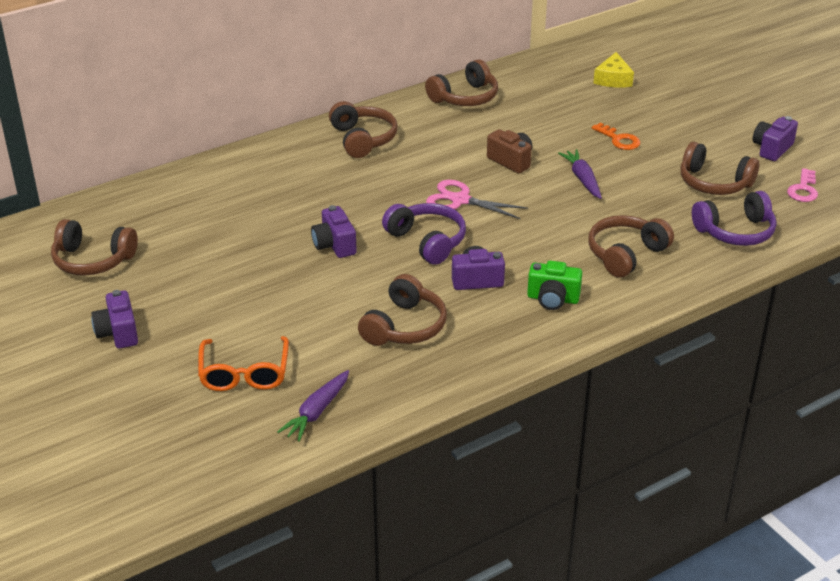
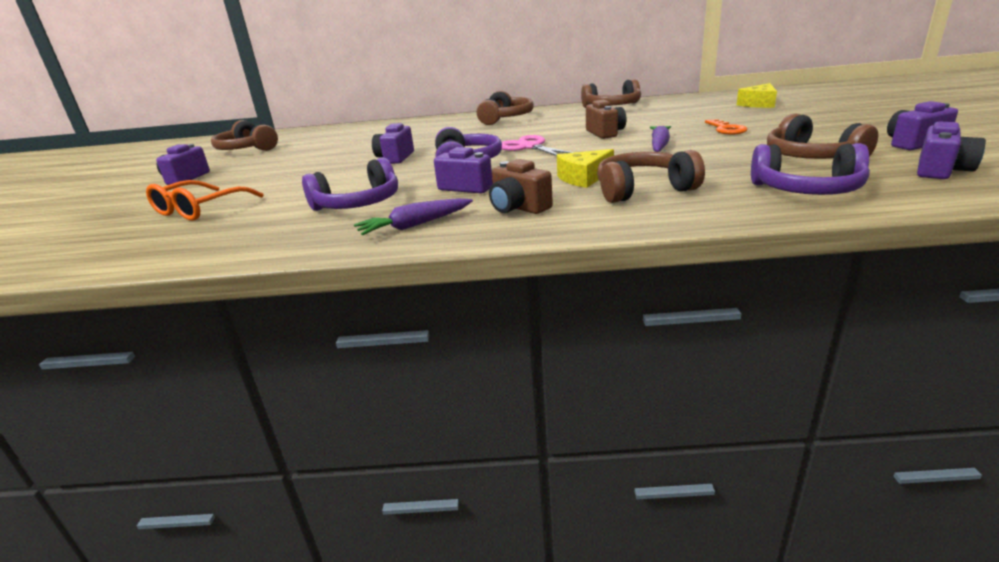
camera: 35 degrees right, 10 degrees down
(317, 412) = (189, 241): purple carrot -> purple carrot (415, 225)
(404, 326) = (358, 204): brown headphones -> purple headphones
(553, 299) = (518, 208): green camera -> brown camera
(564, 246) = (583, 178): none -> yellow cheese
(803, 189) = (941, 171): pink key -> purple camera

